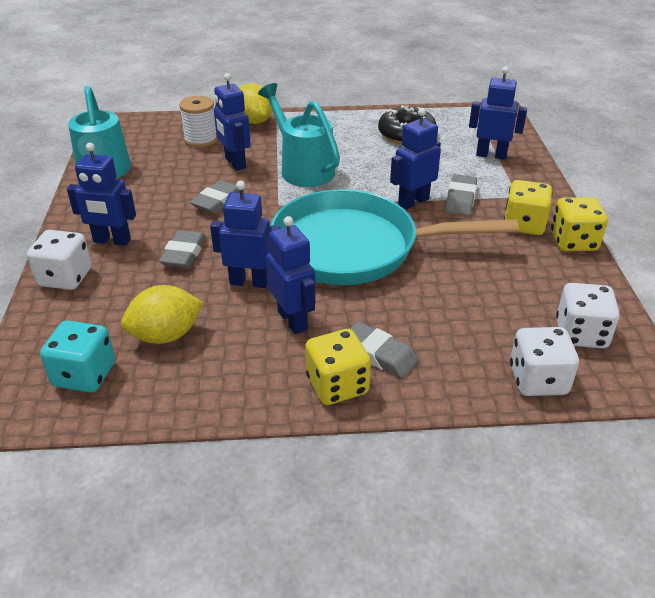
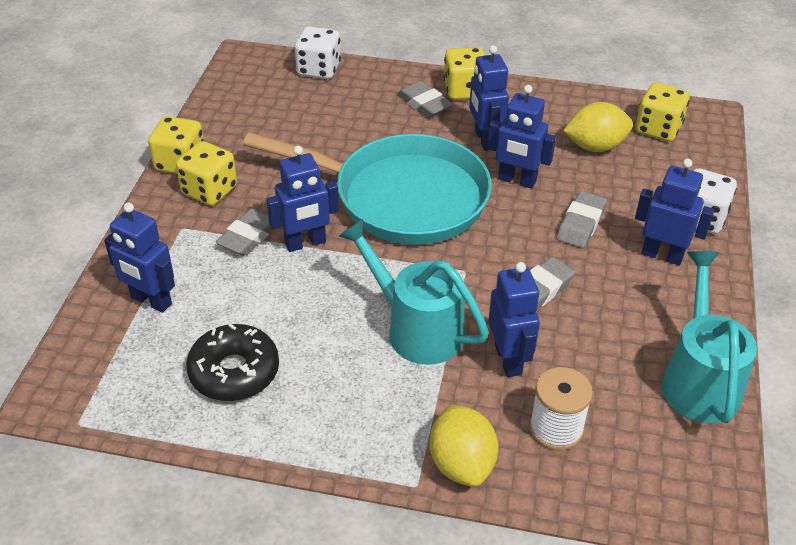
camera: 165 degrees left, 5 degrees up
(84, 375) = (658, 129): turquoise dice -> yellow dice
(303, 168) = (416, 328): turquoise watering can -> turquoise watering can turned 150 degrees clockwise
(581, 334) = (258, 90): white dice -> none

